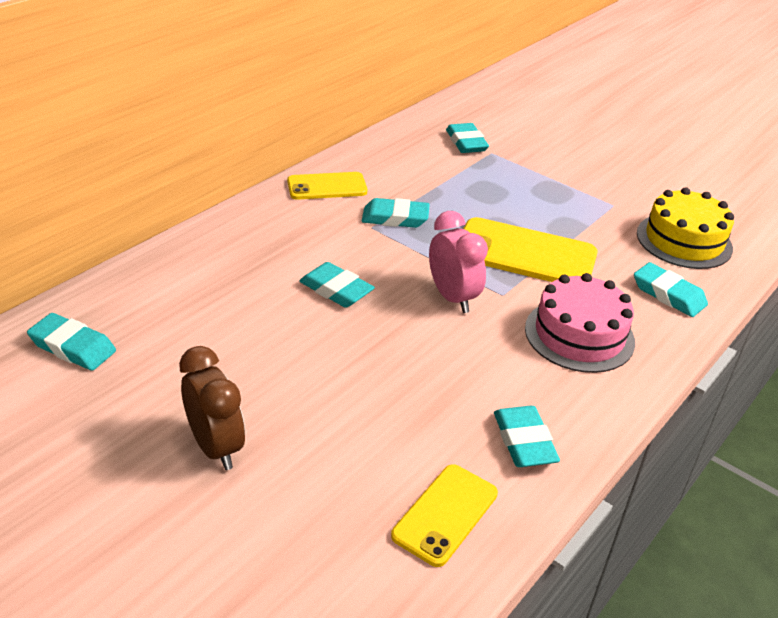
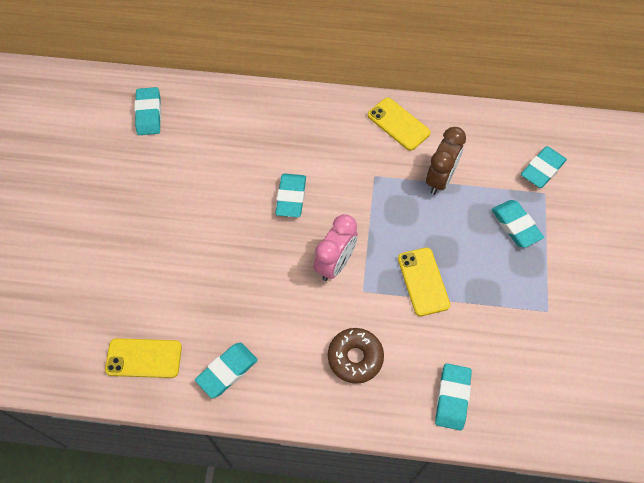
camera: 60 degrees right, 25 degrees up
(216, 447) = (122, 224): brown clock -> brown clock (440, 179)
(395, 218) = (396, 183): turquoise eraser -> turquoise eraser (515, 225)
(525, 254) = (423, 281): yellow phone -> yellow phone, size x0.61
(579, 335) = (355, 358): pink cake -> brown donut
(684, 240) = (540, 382): yellow cake -> none

